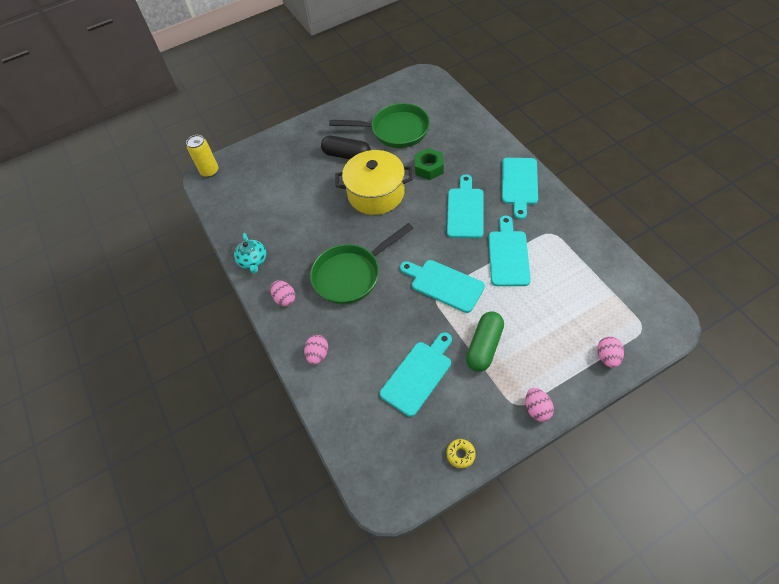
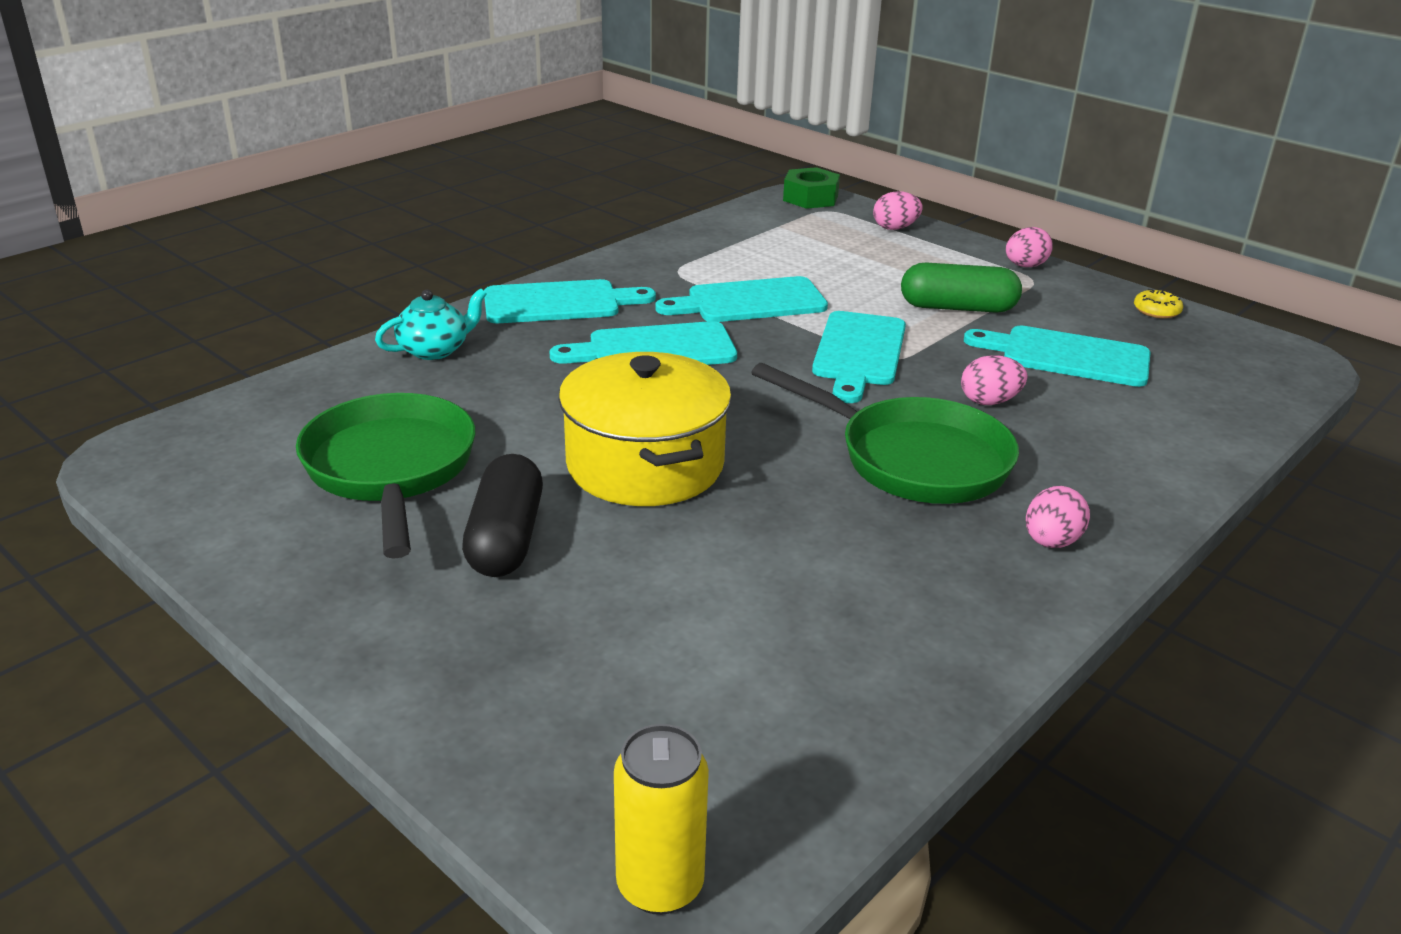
camera: 115 degrees left, 25 degrees down
(253, 261) = (985, 630): turquoise teapot -> turquoise teapot (435, 350)
(318, 354) = (1138, 465): pink egg -> pink egg (989, 401)
(429, 168) = (533, 404): green nut -> green nut (810, 198)

